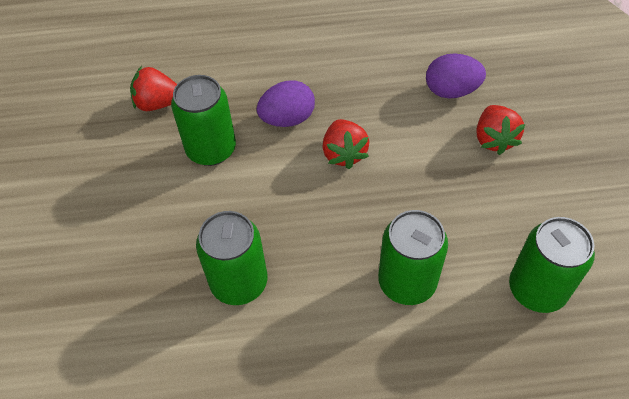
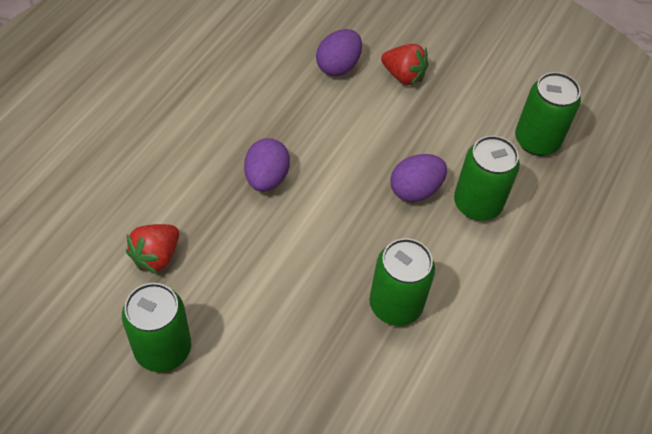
camera: 60 degrees left, 0 degrees up
(211, 149) = (248, 248): green can -> green can (163, 349)
(344, 153) = (335, 166): red strawberry -> none
(374, 224) = (415, 190): none -> purple egg

